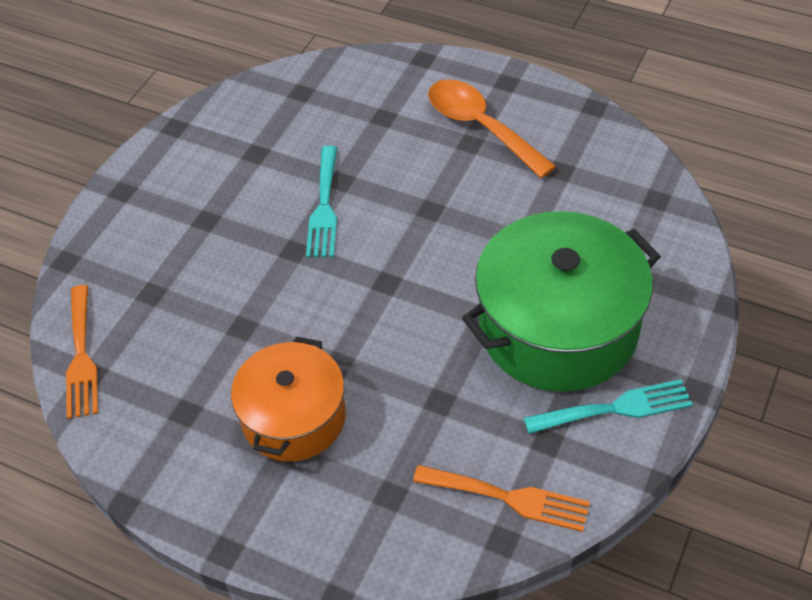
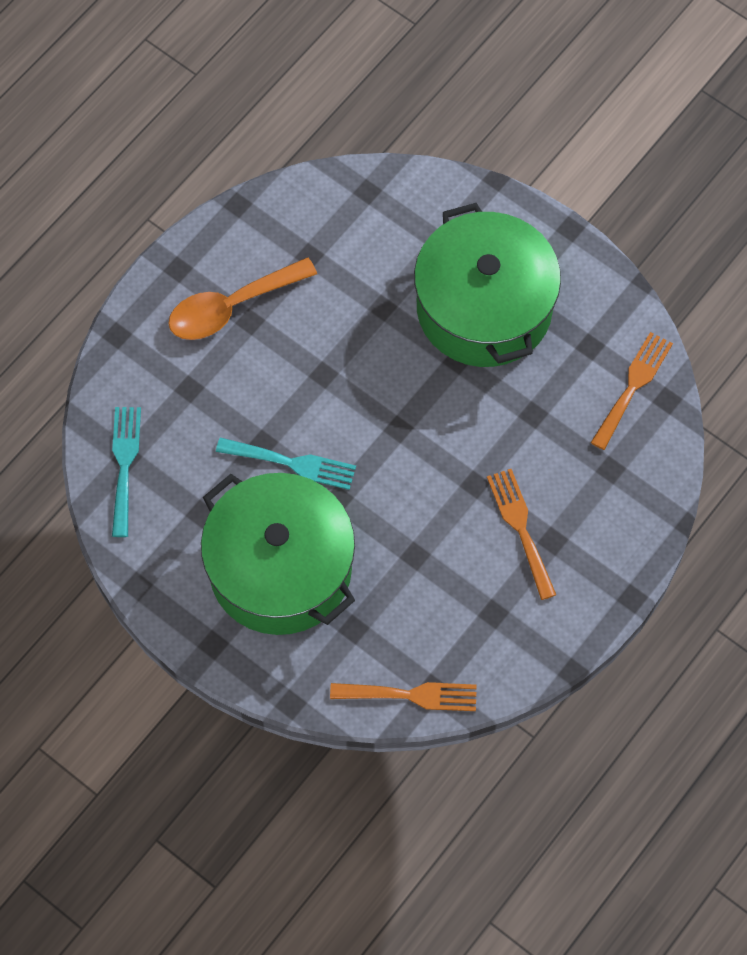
camera: 80 degrees left, 15 degrees up
(208, 222) = (280, 569): none -> green pot
(293, 417) = (520, 528): orange pot -> orange fork
(615, 408) = (572, 290): turquoise fork -> turquoise fork (124, 464)

